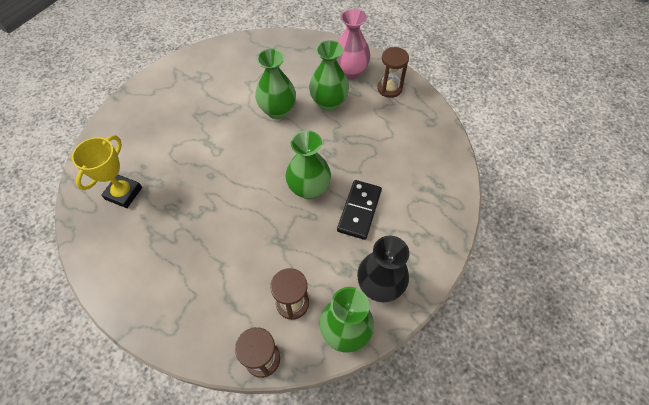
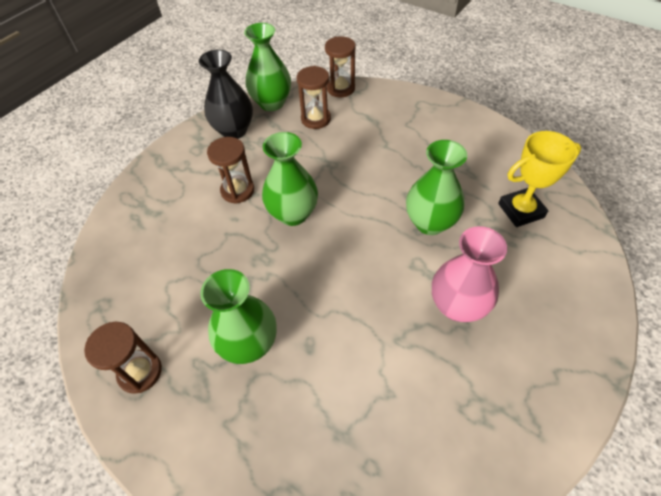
camera: 175 degrees left, 5 degrees down
(124, 193) = (521, 210): yellow trophy -> yellow trophy turned 45 degrees clockwise
(277, 110) = (333, 330): green vase -> green vase (430, 223)
(350, 72) = (198, 416): pink vase -> pink vase (457, 306)
(359, 210) = (237, 190): black domino -> brown hourglass

